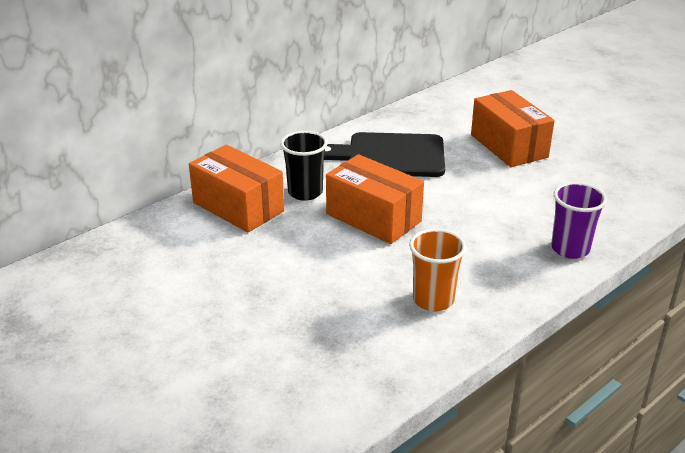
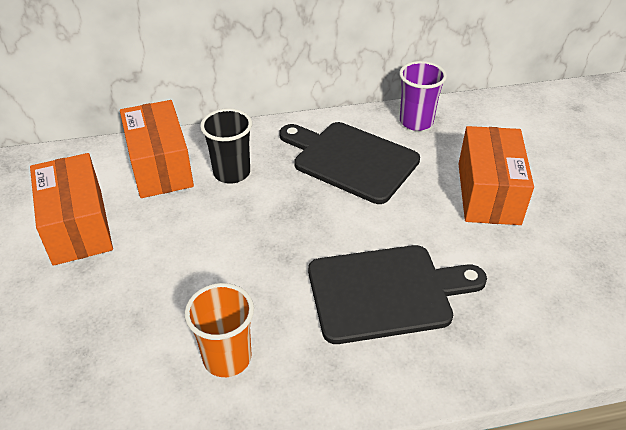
camera: 30 degrees right, 10 degrees up
(373, 218) = (265, 228): orange box -> orange box (78, 226)
(501, 224) = (386, 292): none -> black cutting board
(570, 249) = (435, 361): purple cup -> purple cup (416, 122)

